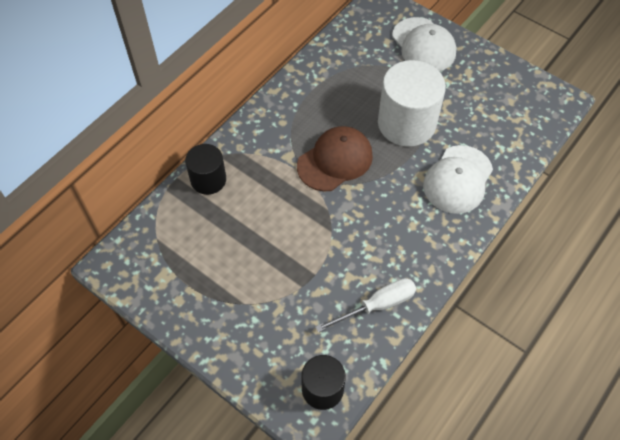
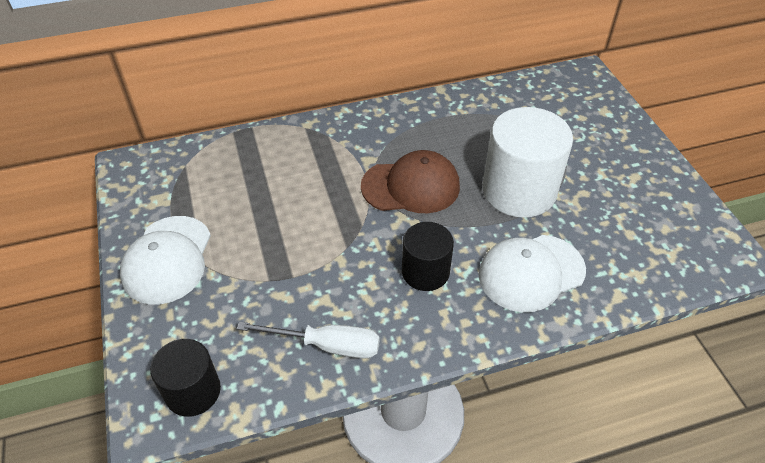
camera: 35 degrees right, 10 degrees down
(208, 180) = (276, 142): black cylinder -> black cylinder (425, 272)
(423, 45) = (602, 130): white cap -> white cap (167, 259)

